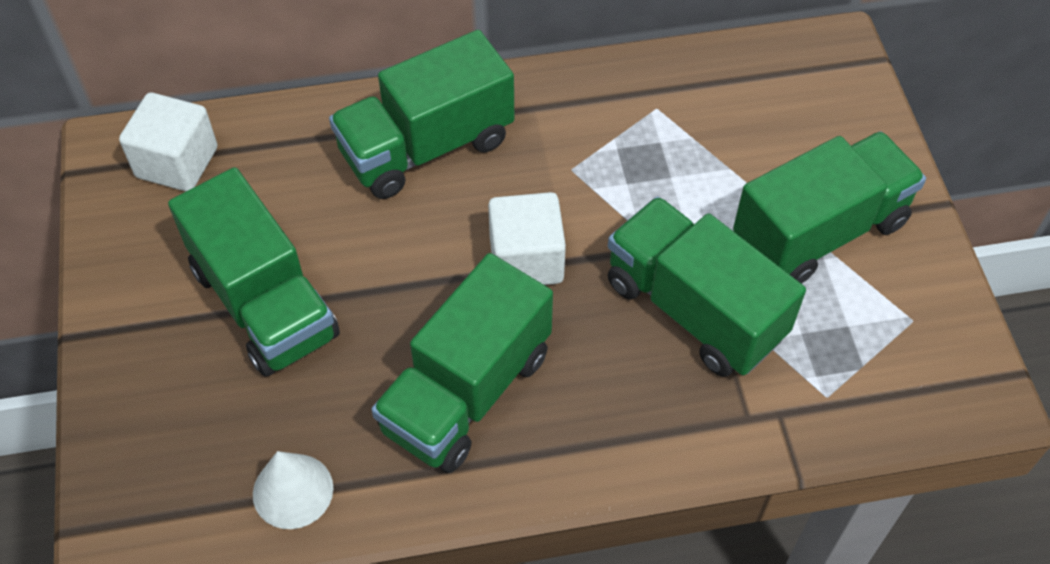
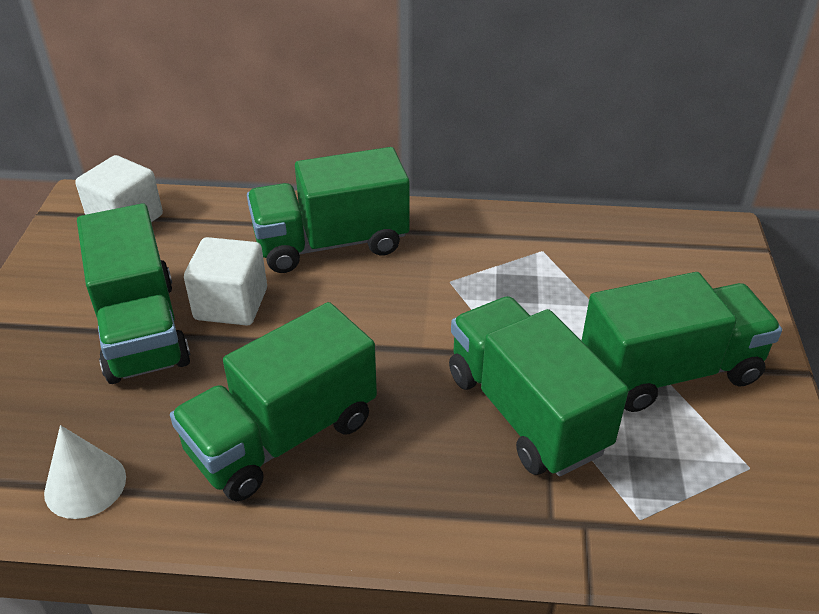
camera: 15 degrees right, 15 degrees down
(526, 260) = (382, 341): white cube -> white cube (231, 304)

